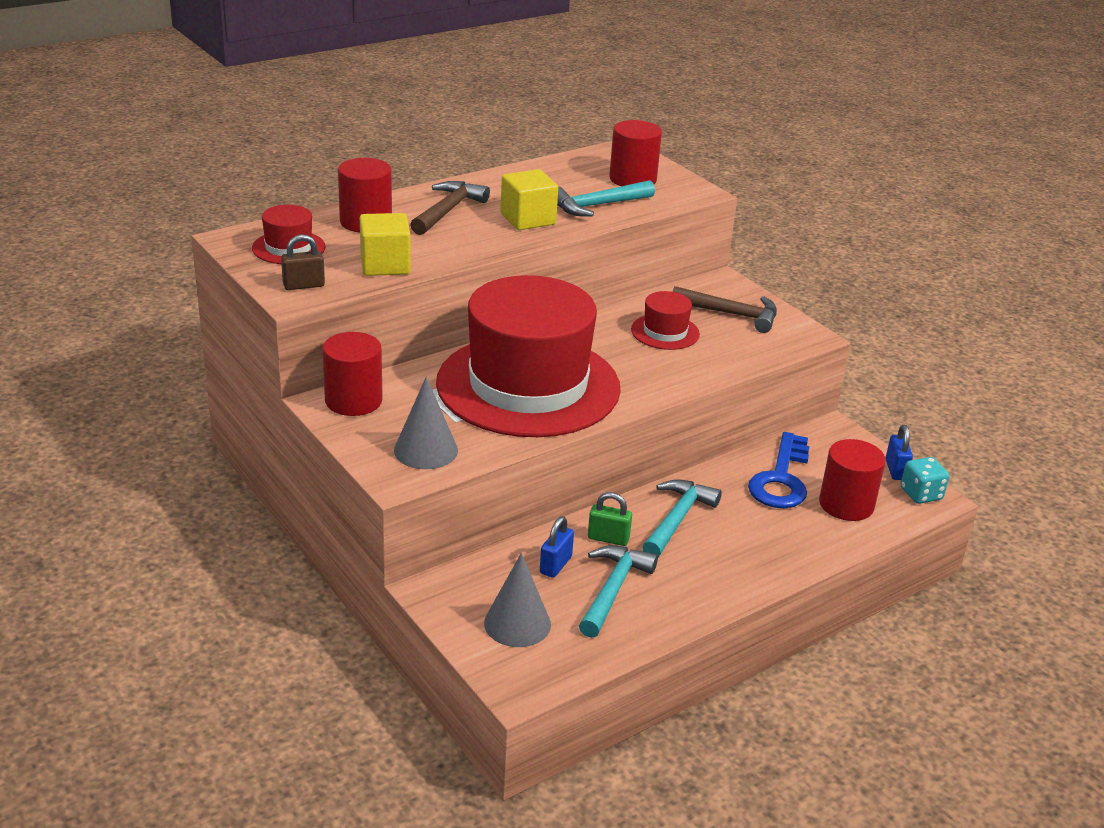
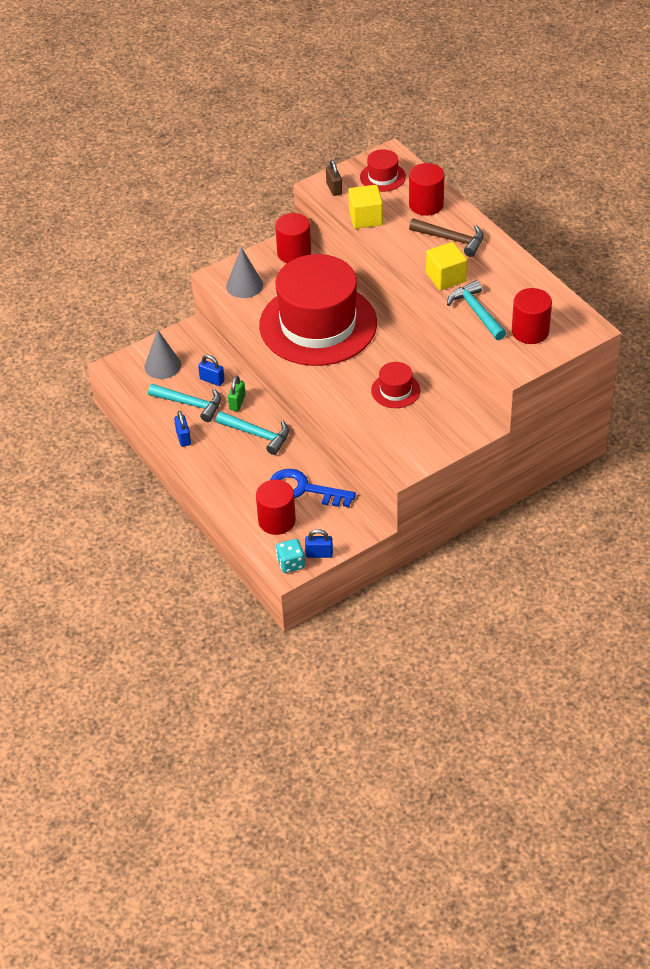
camera: 95 degrees right, 15 degrees up
(692, 597) = (183, 438): none -> blue padlock
(731, 314) = (427, 427): brown hammer -> none

